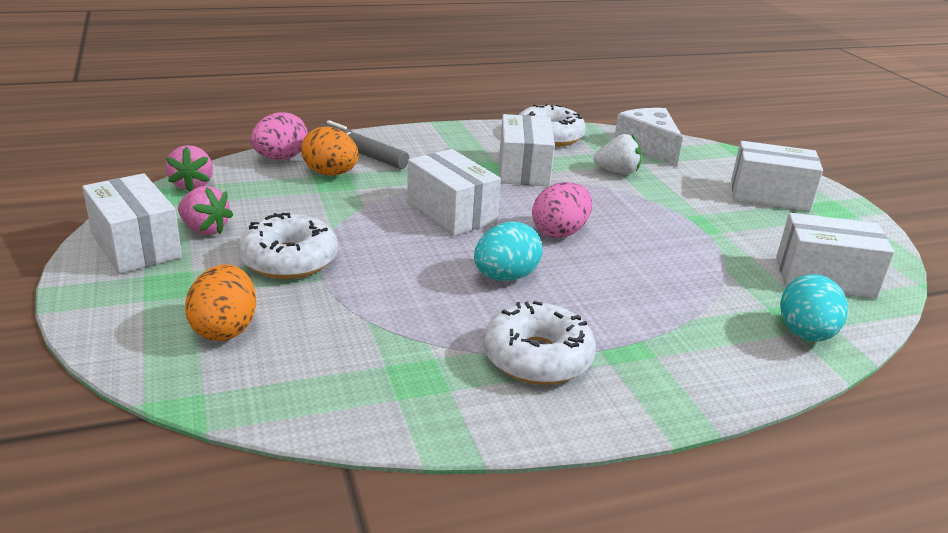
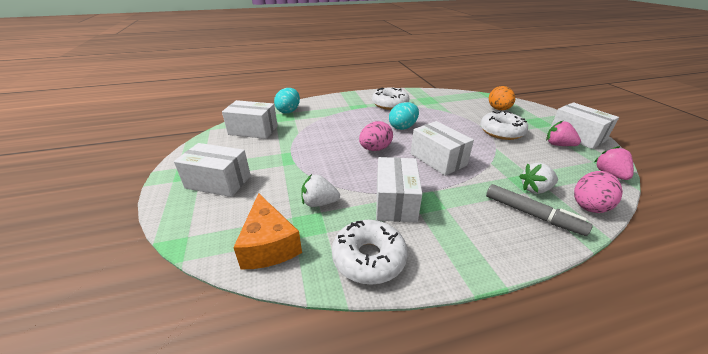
camera: 175 degrees left, 5 degrees up
(330, 174) = (535, 189): orange egg -> white strawberry
(648, 146) = (269, 245): white cheese -> orange cheese

